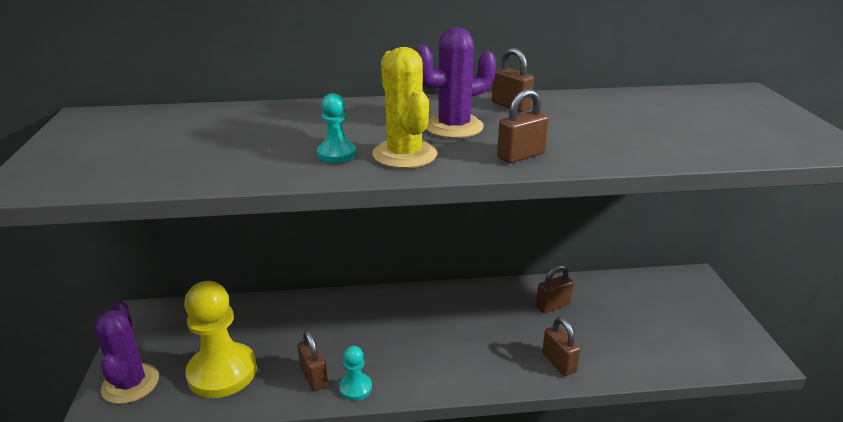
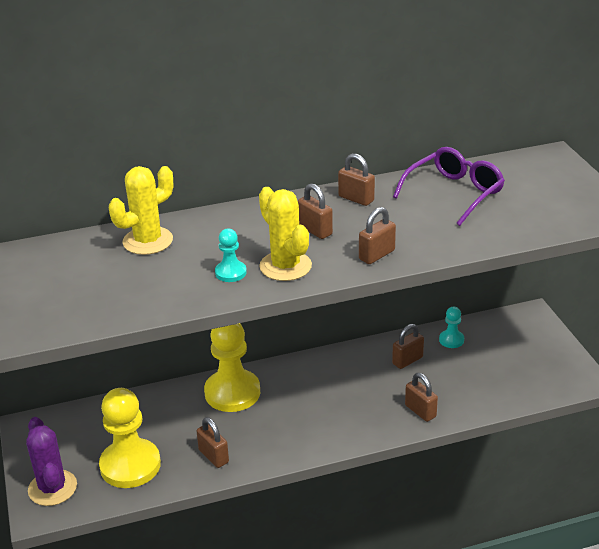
camera: 10 degrees left, 5 degrees up
(263, 118) = (148, 241): none -> yellow cactus
(355, 388) = (253, 459): turquoise pawn -> turquoise pawn (451, 340)
(358, 311) = (232, 392): none -> yellow pawn
(454, 127) = (315, 230): purple cactus -> brown padlock
(627, 111) = (454, 193): none -> purple glasses

